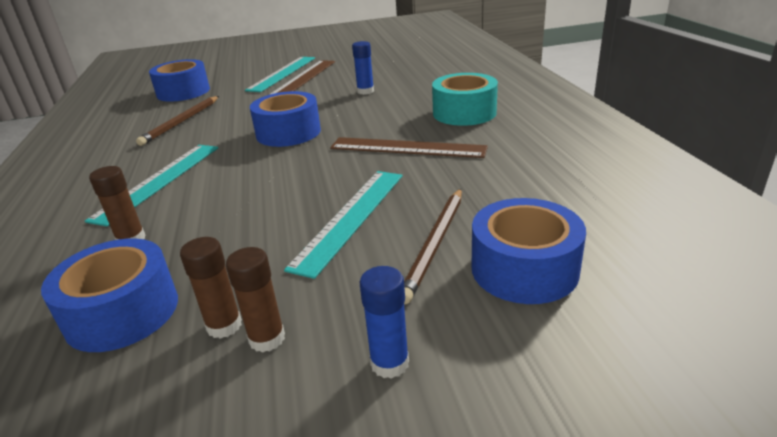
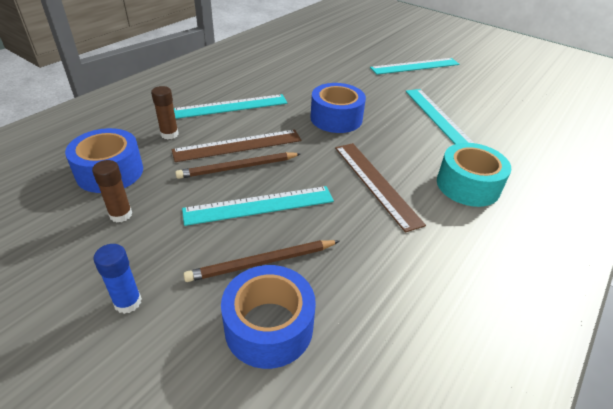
camera: 45 degrees right, 10 degrees up
(181, 122) = (302, 71): brown pencil -> brown pencil (238, 168)
(183, 92) = (339, 47): blue tape -> none
(267, 339) = (120, 237): brown glue stick -> none
(304, 78) = (421, 79): brown ruler -> brown ruler (238, 145)
(365, 91) = (437, 117): blue glue stick -> turquoise ruler

